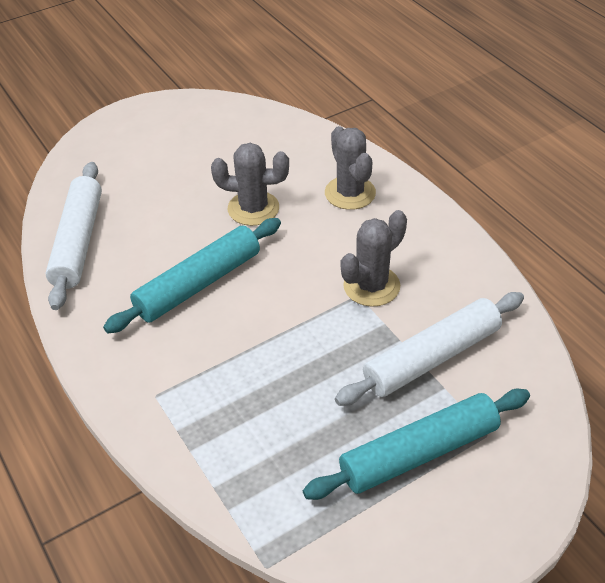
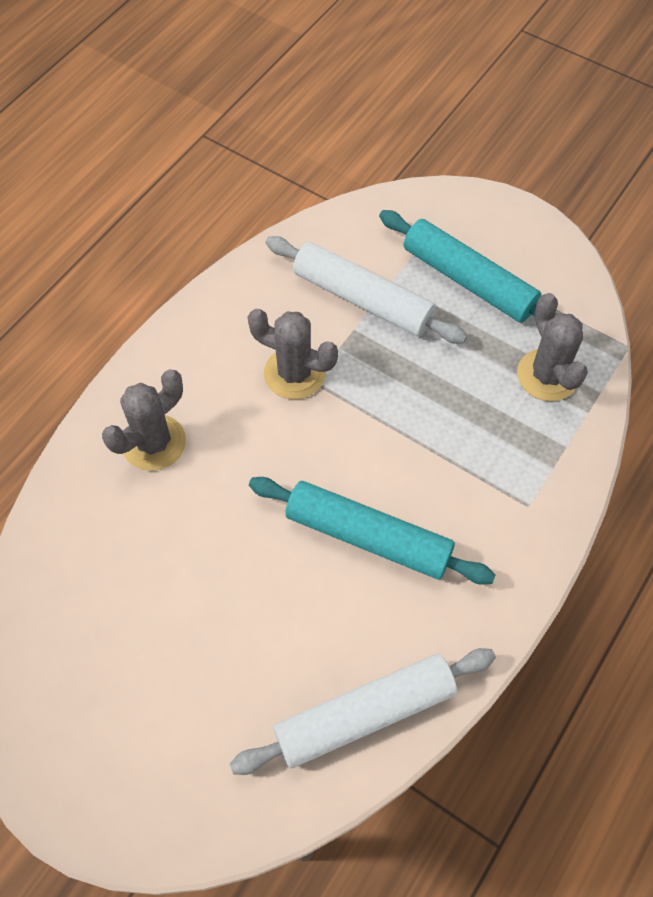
camera: 115 degrees left, 15 degrees up
(253, 208) = (221, 535): grey cactus -> grey cactus (547, 375)

